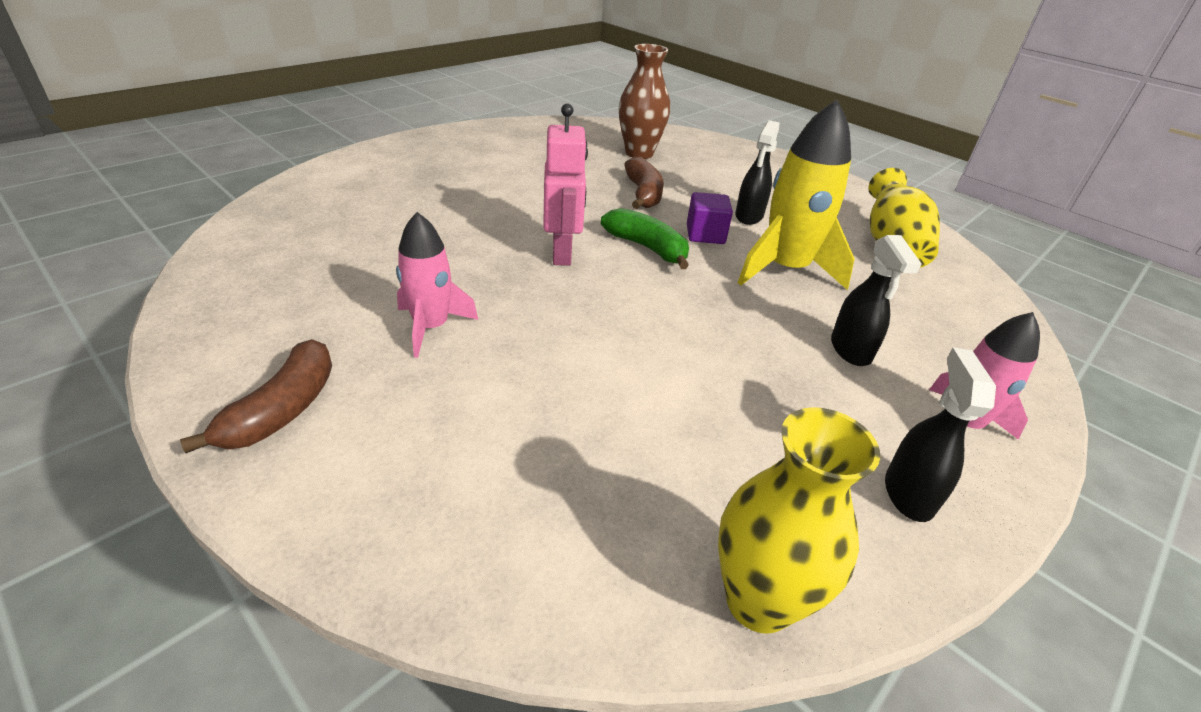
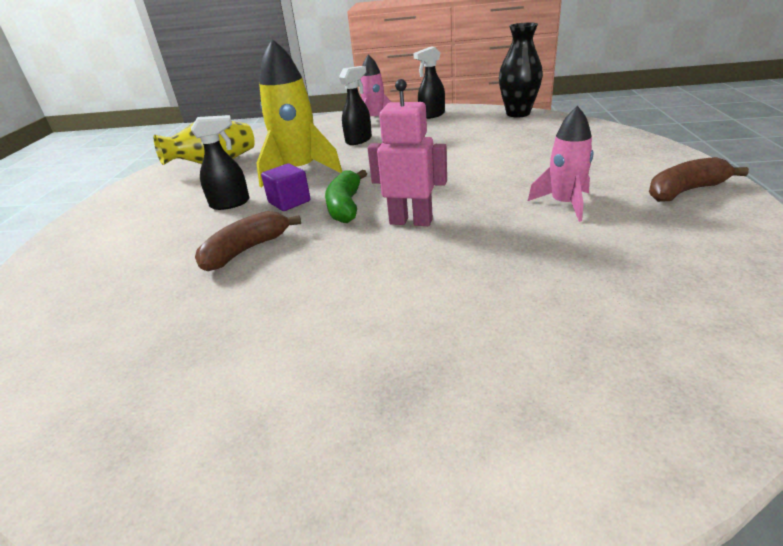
camera: 125 degrees left, 5 degrees down
(562, 254) = (411, 221): pink robot -> pink robot turned 60 degrees clockwise
(639, 153) = (121, 306): brown vase -> none
(758, 601) = (518, 113): yellow vase -> black vase

